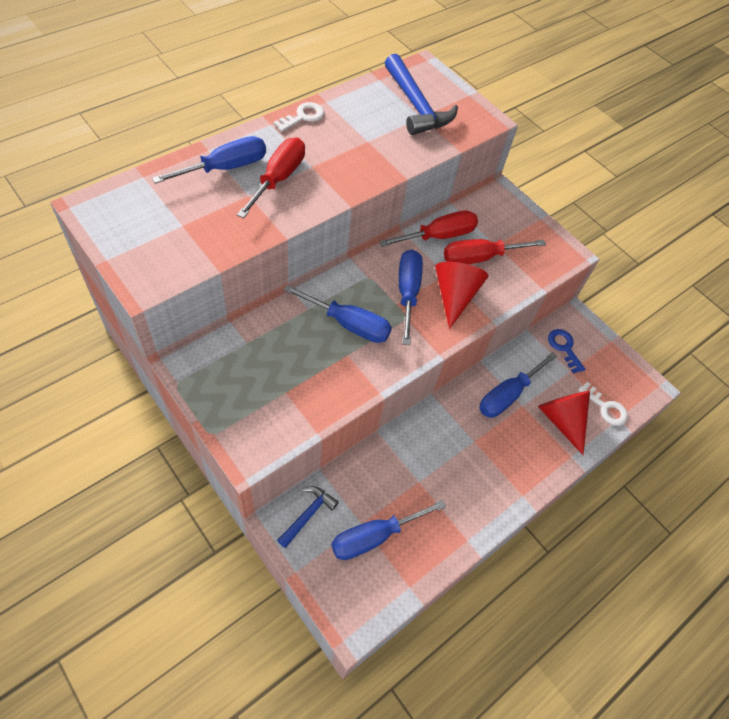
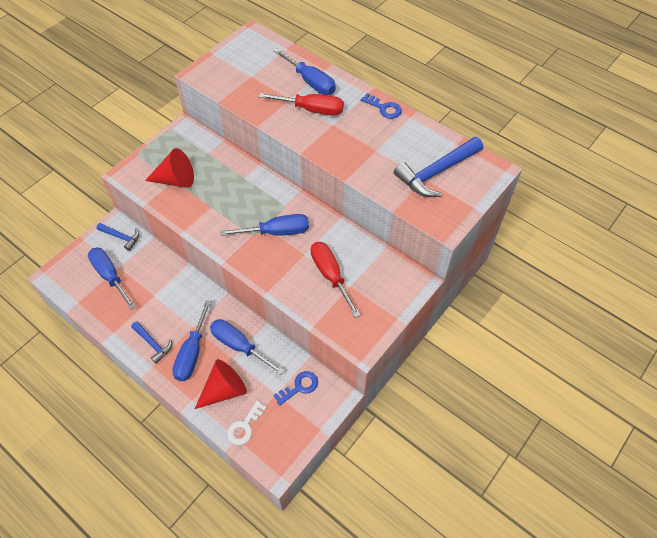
camera: 85 degrees right, 0 degrees up
(303, 117) = (384, 108): white key -> blue key
(349, 324) = (237, 202): blue screwdriver -> blue screwdriver (192, 353)
(439, 236) = (343, 243): red screwdriver -> none
(454, 296) = (283, 263): red cone -> red cone (176, 180)
(492, 490) = (153, 344): none -> blue hammer

